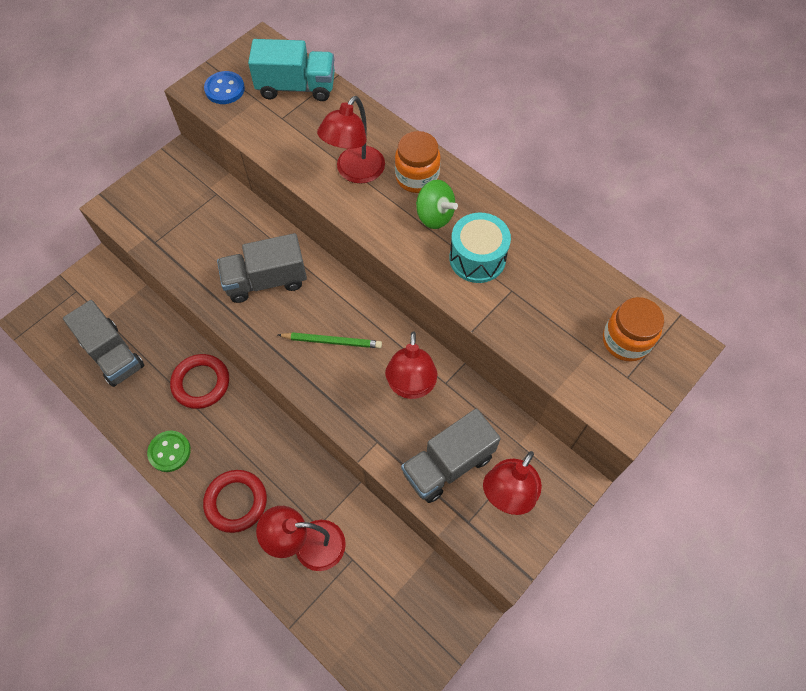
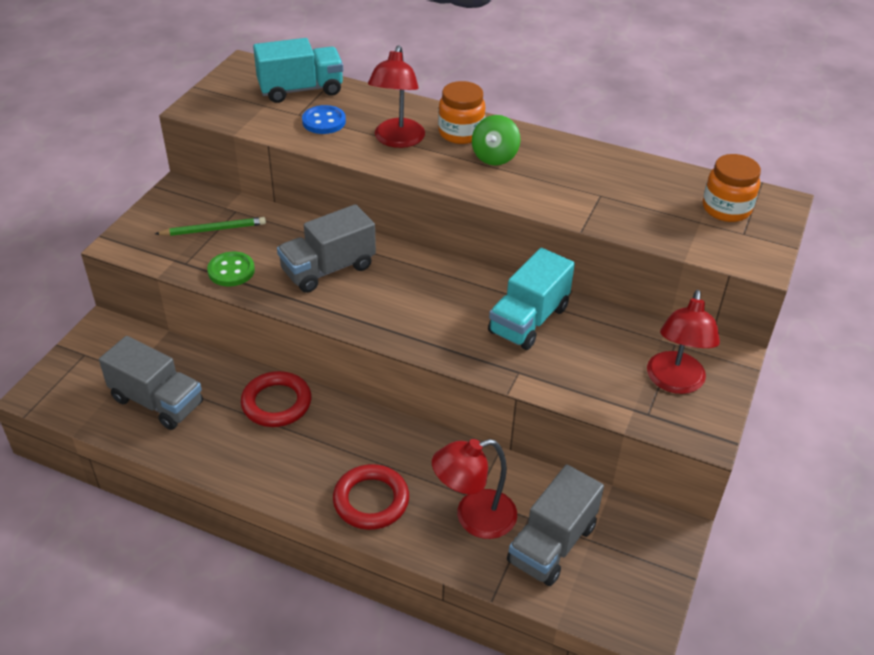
camera: 20 degrees left, 20 degrees down
(169, 452) = (269, 474): green button -> green button (231, 271)
(225, 89) = (226, 103): blue button -> blue button (324, 121)
(332, 341) = (426, 303): green pencil -> green pencil (213, 229)
(411, 387) = (528, 320): red lamp -> turquoise truck
(434, 216) = (494, 157): green spinning top -> green spinning top turned 90 degrees clockwise
(448, 464) = (601, 373): grey truck -> grey truck (552, 544)
(477, 258) = (554, 179): turquoise drum -> none

